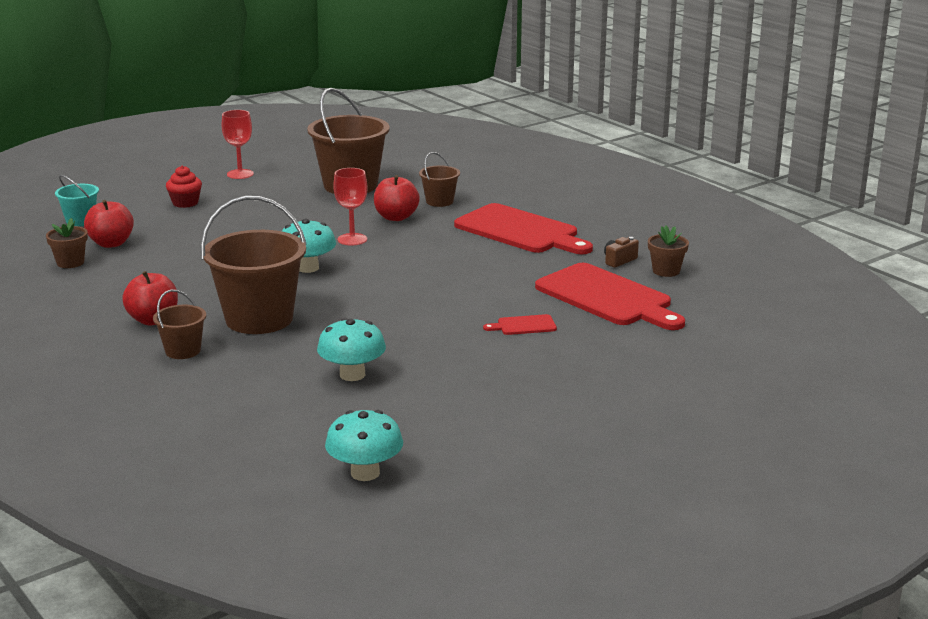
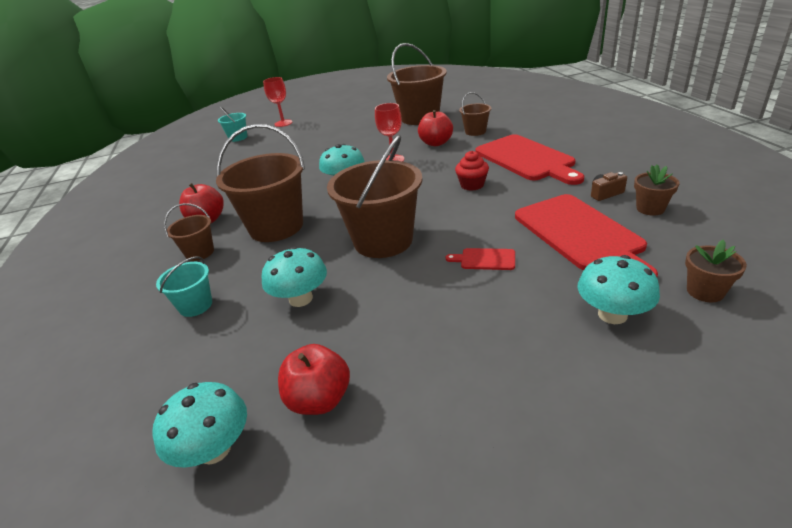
camera: 25 degrees right, 10 degrees up
(70, 262) = (203, 168): brown flower pot -> brown flower pot (705, 291)
(111, 243) = (239, 155): red apple -> red apple (319, 399)
(185, 203) = (307, 127): red cupcake -> red cupcake (472, 185)
(234, 393) = (195, 305): none -> turquoise bucket
(240, 174) = (356, 108): red goblet -> red goblet (283, 123)
(404, 320) = (383, 241): none -> brown bucket
(655, 352) = (612, 314): none -> turquoise mushroom

